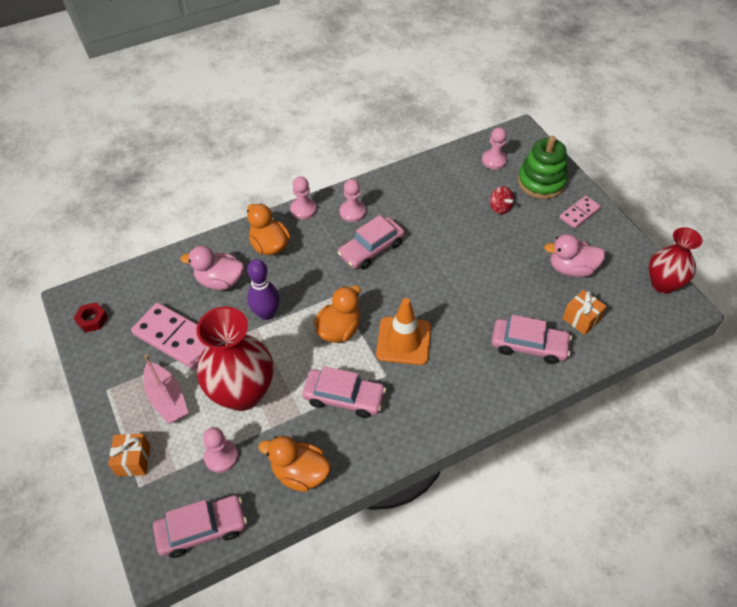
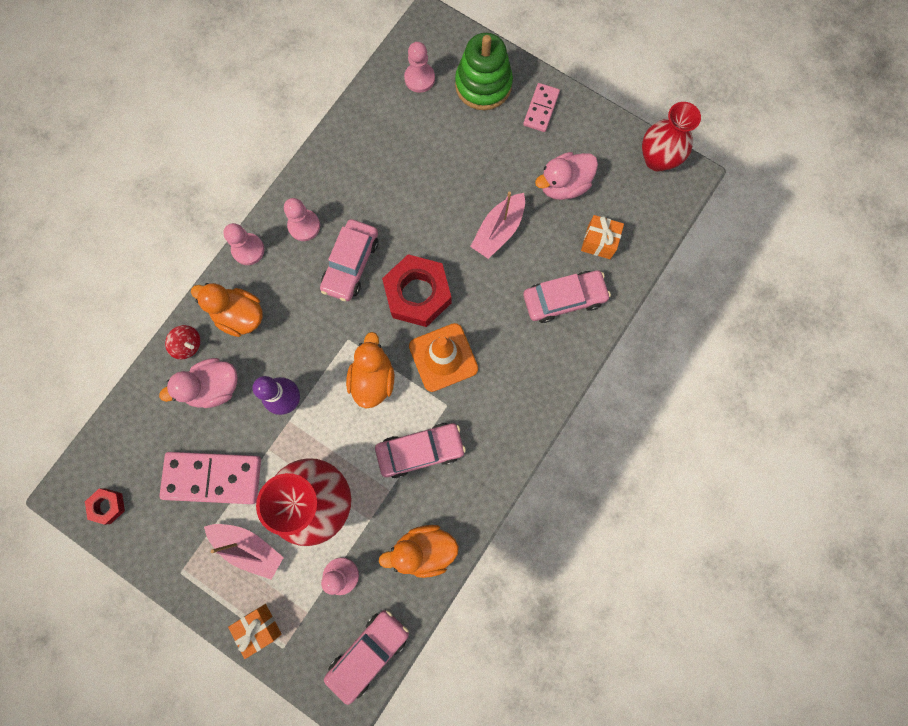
camera: 30 degrees left, 25 degrees up
(410, 290) = (418, 294): none -> red nut
(500, 208) = (457, 142): red spinning top -> red spinning top (188, 345)
(500, 276) = (498, 230): none -> pink boat

